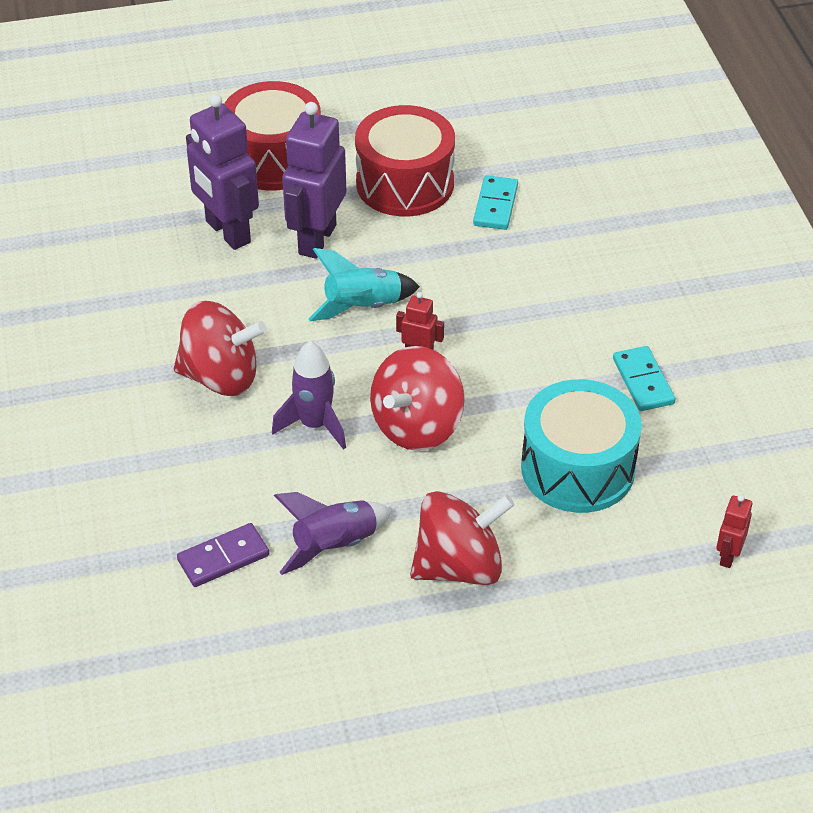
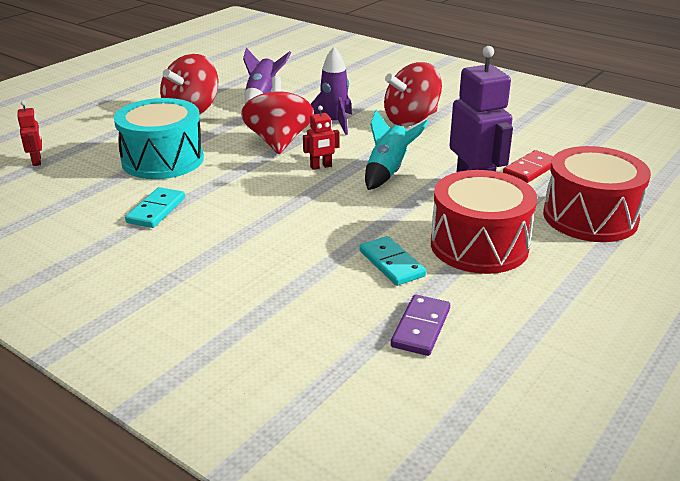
camera: 140 degrees right, 15 degrees down
(223, 557) = (307, 80): purple domino -> purple domino (421, 328)
(227, 232) = (530, 169): purple robot -> red domino
(643, 381) = (156, 210): turquoise domino -> turquoise domino turned 75 degrees clockwise

